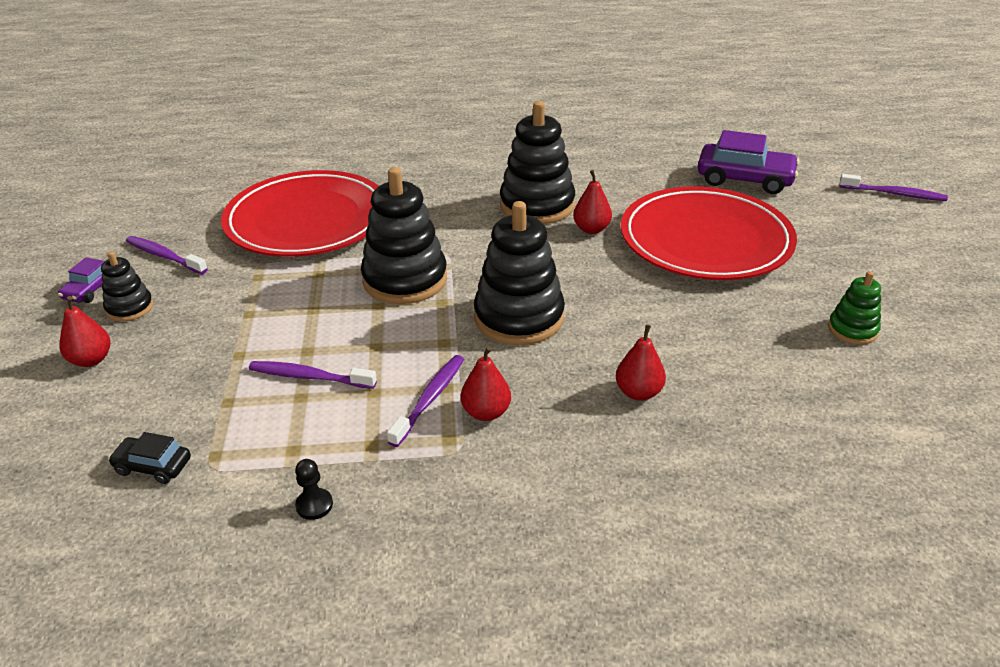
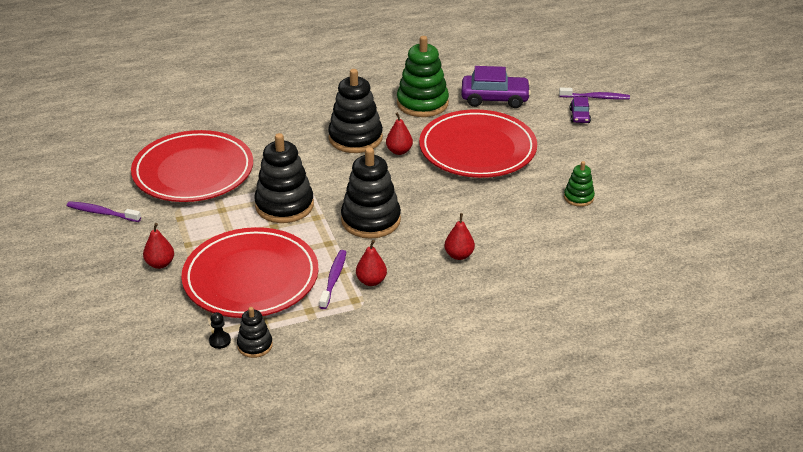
camera: 15 degrees left, 0 degrees up
(90, 289) = (63, 244): purple car -> purple car (579, 116)
(91, 360) = (97, 290): red pear -> red pear (160, 264)
(130, 308) = (101, 253): black stacking toy -> black stacking toy (255, 345)
(153, 466) = (181, 344): black car -> none
(309, 377) = (251, 278): purple toothbrush -> red plate
(314, 505) = (291, 347): black pawn -> black pawn (220, 341)
(642, 174) = (422, 103): none -> green stacking toy

